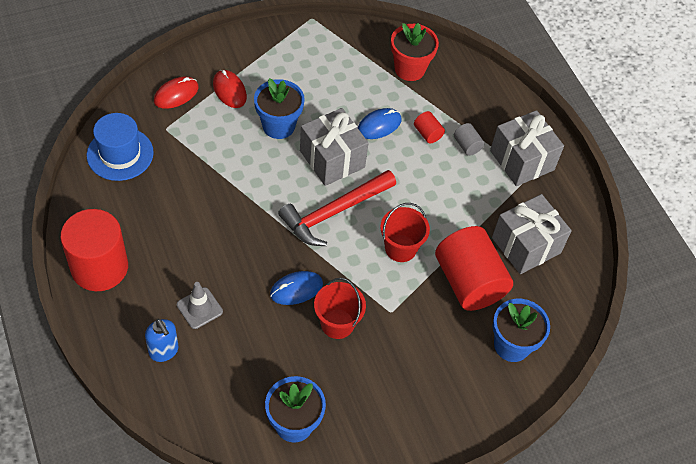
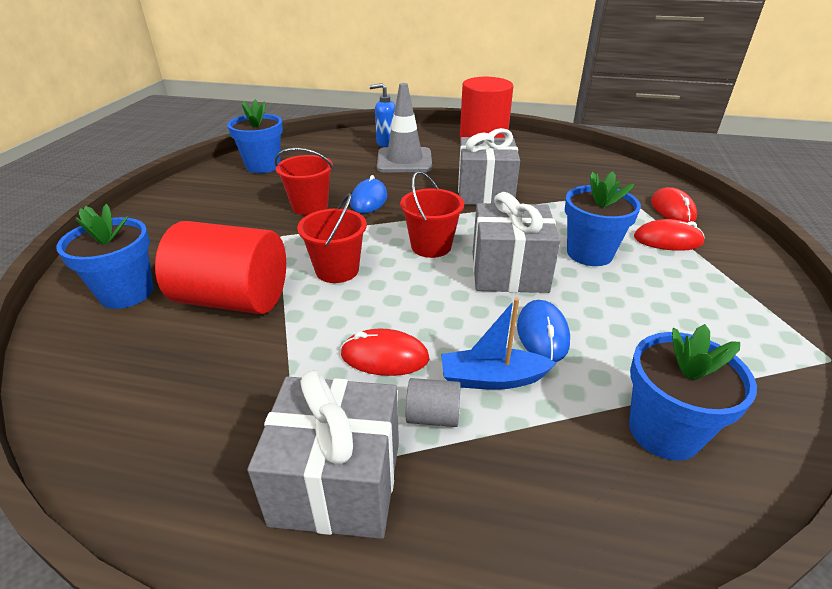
camera: 130 degrees right, 20 degrees down
(120, 154) = (599, 168): blue hat -> none
(199, 308) = (404, 161): grey traffic cone -> grey traffic cone, size x1.65
(334, 212) = (431, 246): red hammer -> red bucket
(409, 69) = (664, 431): red flower pot -> blue flower pot
(427, 134) = (492, 379): red cylinder -> blue boat
(449, 182) = (384, 356): none -> red mouse
(526, 245) = (201, 381): grey gift -> grey gift (485, 192)

